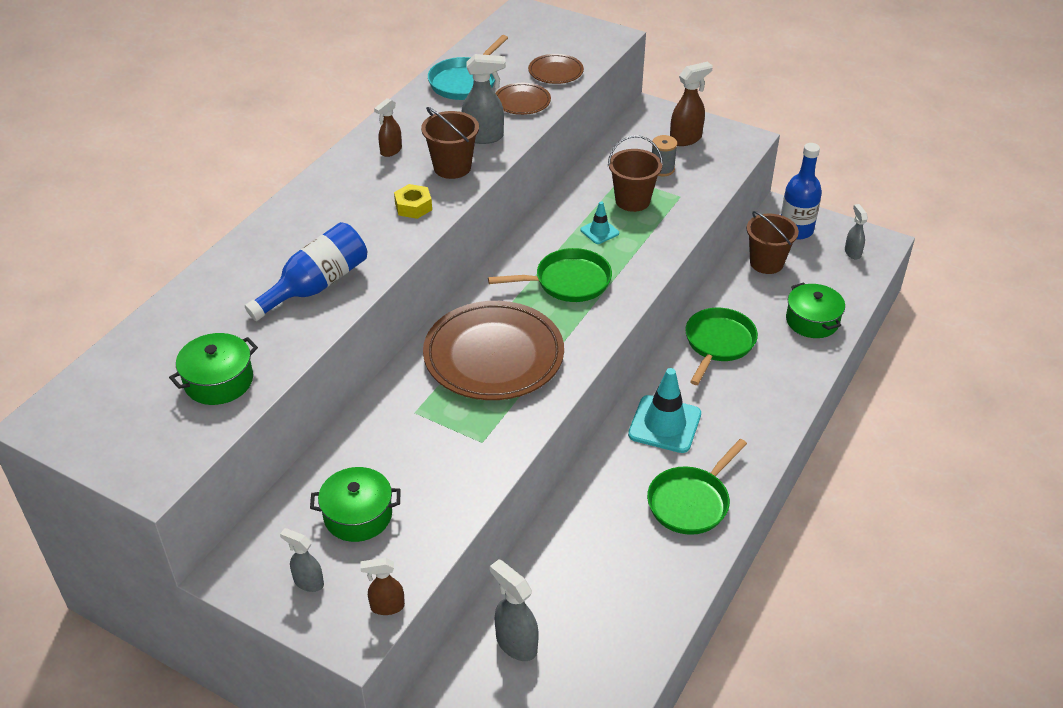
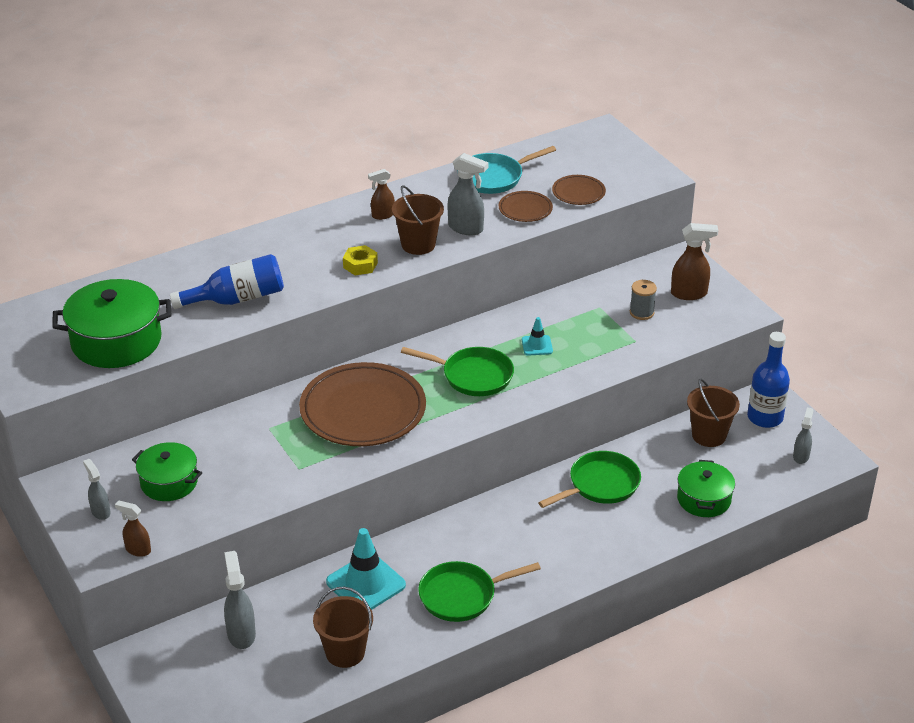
camera: 30 degrees right, 5 degrees down
(219, 381) = (116, 341): green pot -> green pot, size x1.61
(632, 201) = (589, 330): brown bucket -> brown bucket (345, 652)
(664, 424) = (494, 529): turquoise traffic cone -> turquoise traffic cone (366, 583)

